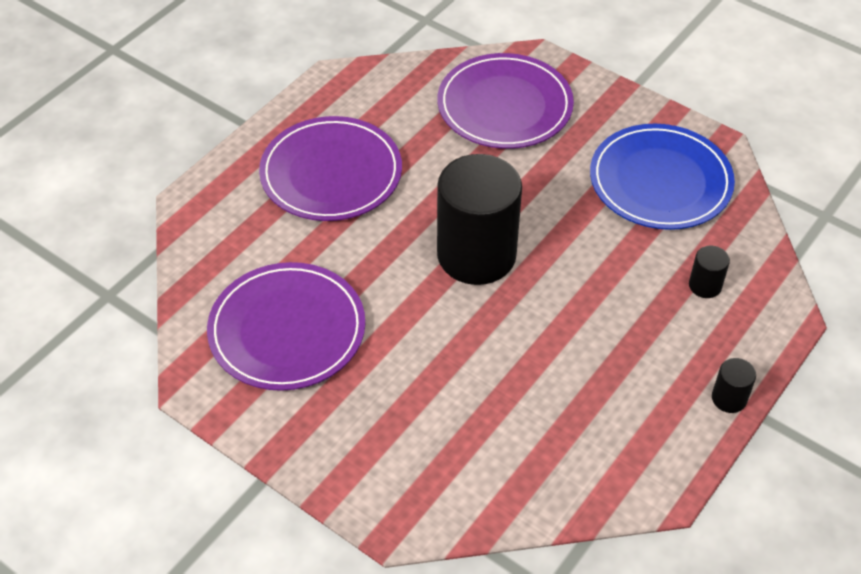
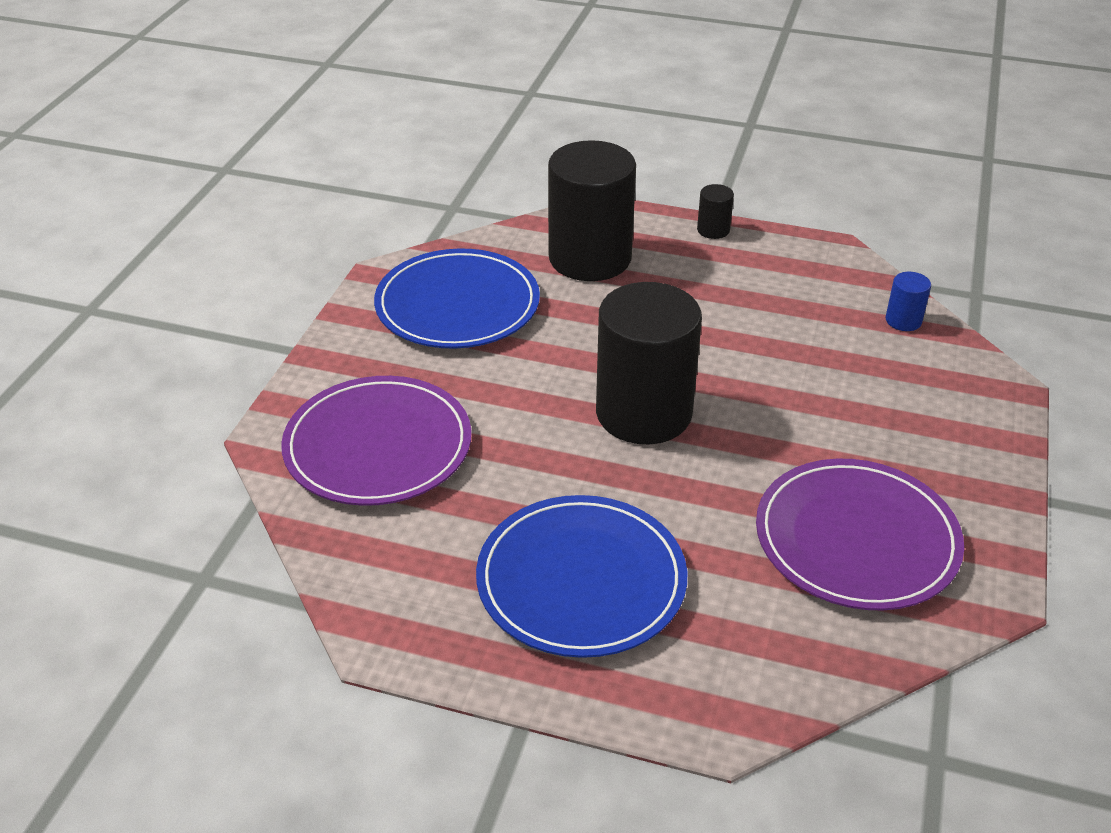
camera: 110 degrees left, 10 degrees down
(331, 173) = (581, 580): purple plate -> blue plate
(525, 492) = (903, 320): none -> blue cylinder
(705, 285) = (590, 258): black cylinder -> black cylinder, size x2.45

